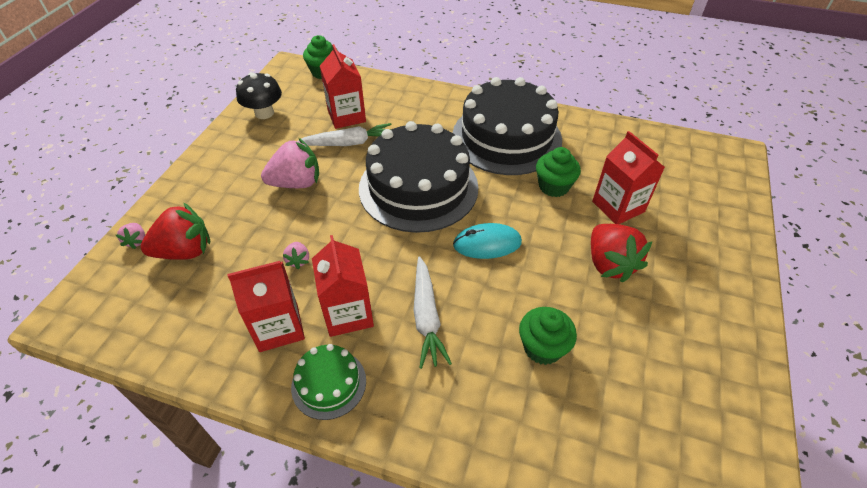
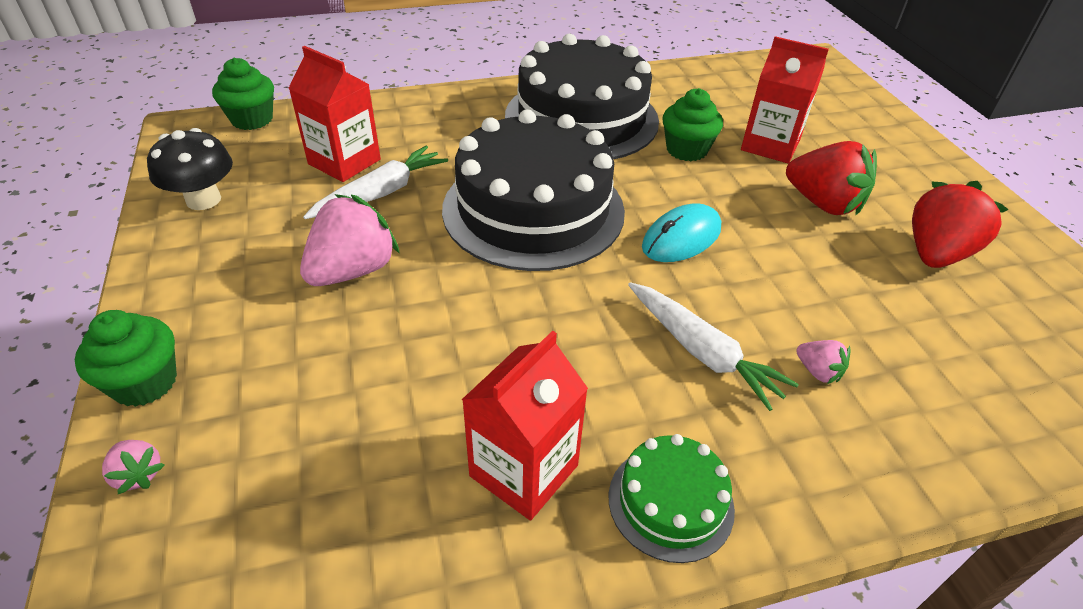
camera: 35 degrees left, 5 degrees down
(185, 251) = (254, 445): red strawberry -> red strawberry (936, 253)
(298, 260) = (460, 368): pink strawberry -> pink strawberry (818, 371)
(348, 313) = (602, 400): red carton -> none
(542, 347) = (855, 319): green cupcake -> green cupcake (145, 382)

